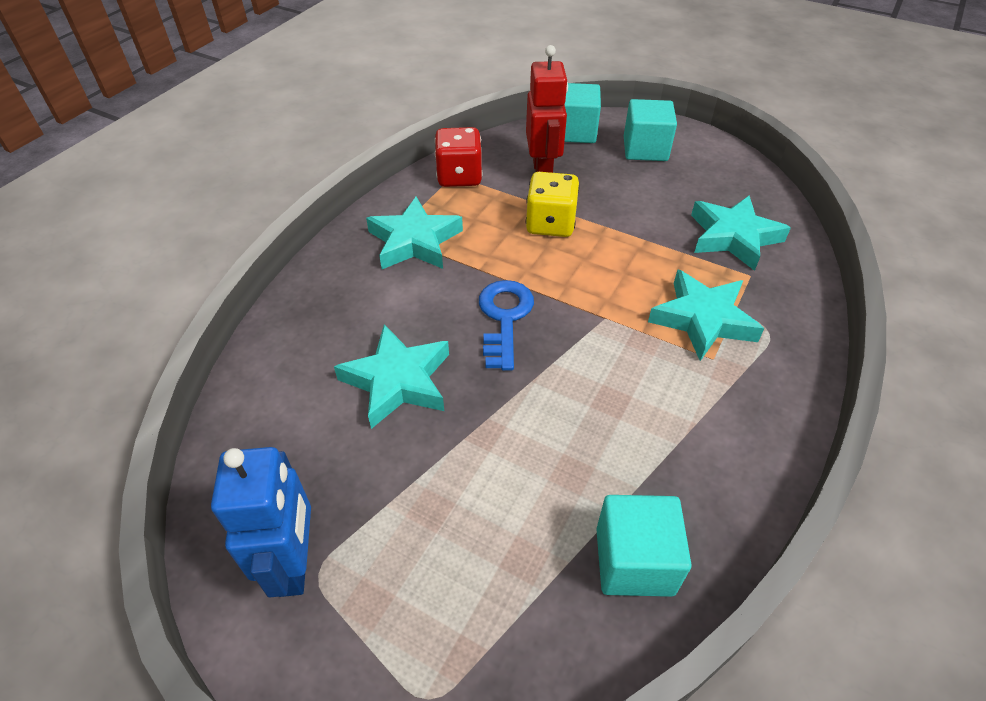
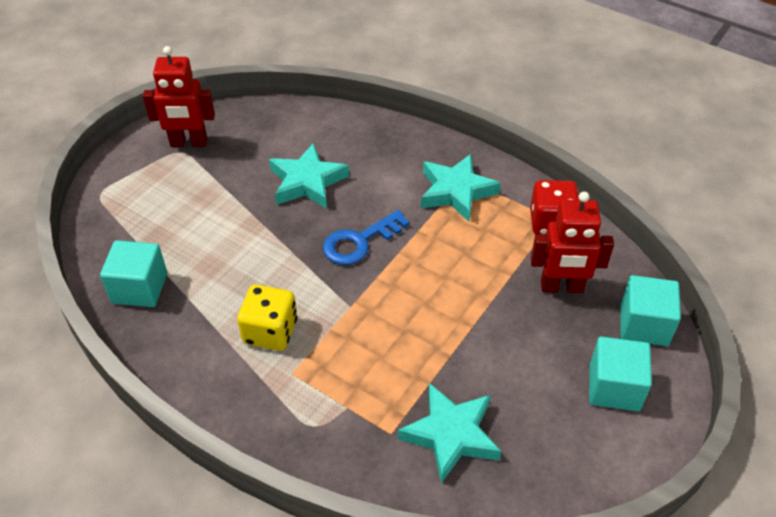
camera: 95 degrees right, 0 degrees up
(295, 564) = (188, 143): blue robot -> red robot
(504, 318) = (359, 242): blue key -> blue key turned 135 degrees clockwise
(550, 224) = (477, 284): yellow dice -> yellow dice (270, 332)
(702, 319) = (337, 377): turquoise star -> none

